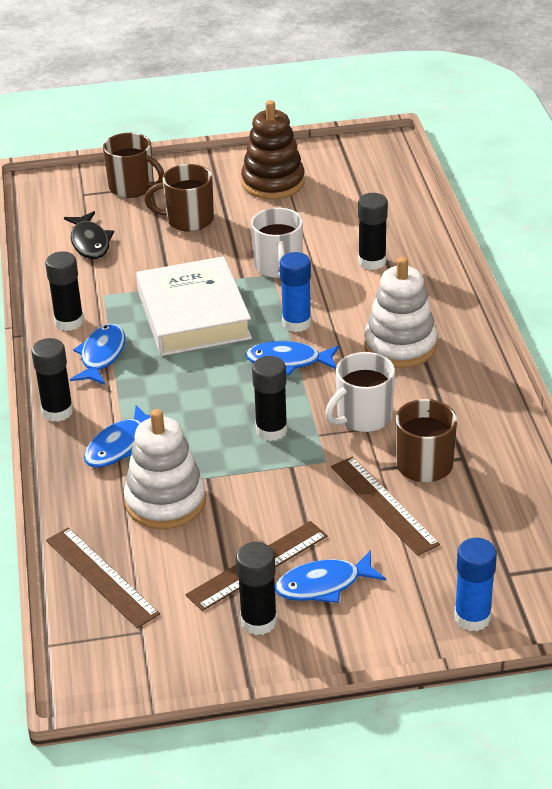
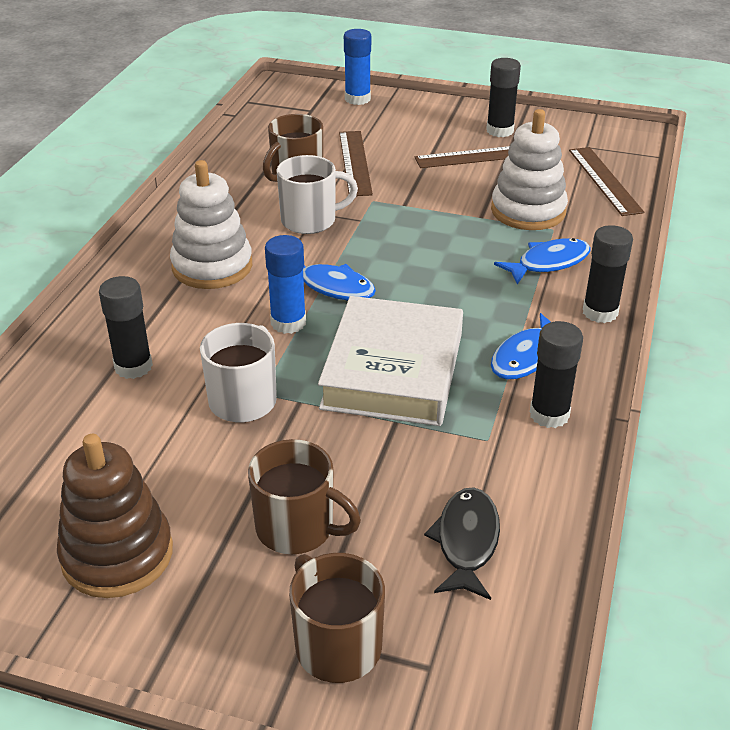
camera: 155 degrees left, 0 degrees up
(271, 430) = (399, 234): black glue stick -> none
(323, 585) = (440, 135): blue fish -> none

